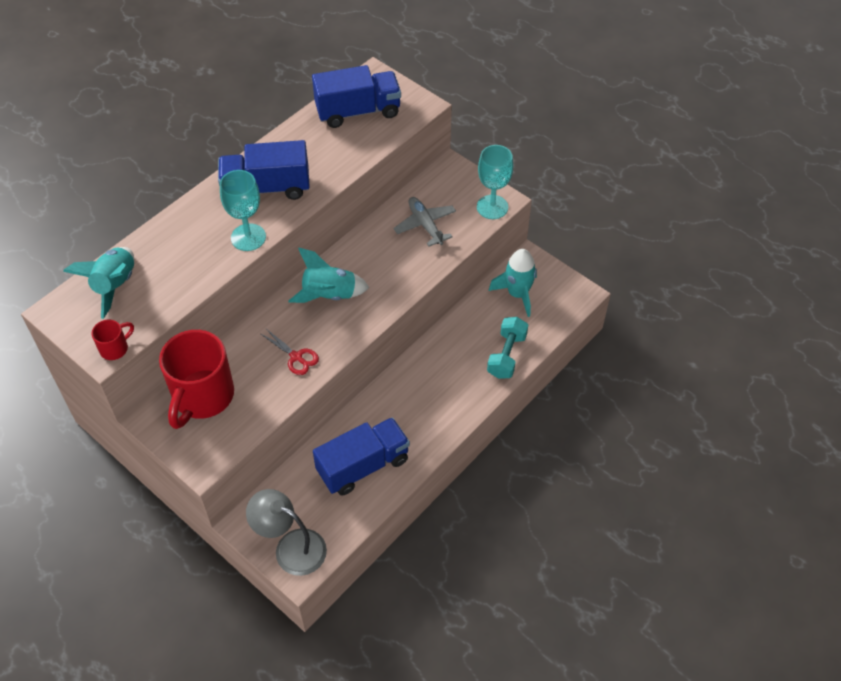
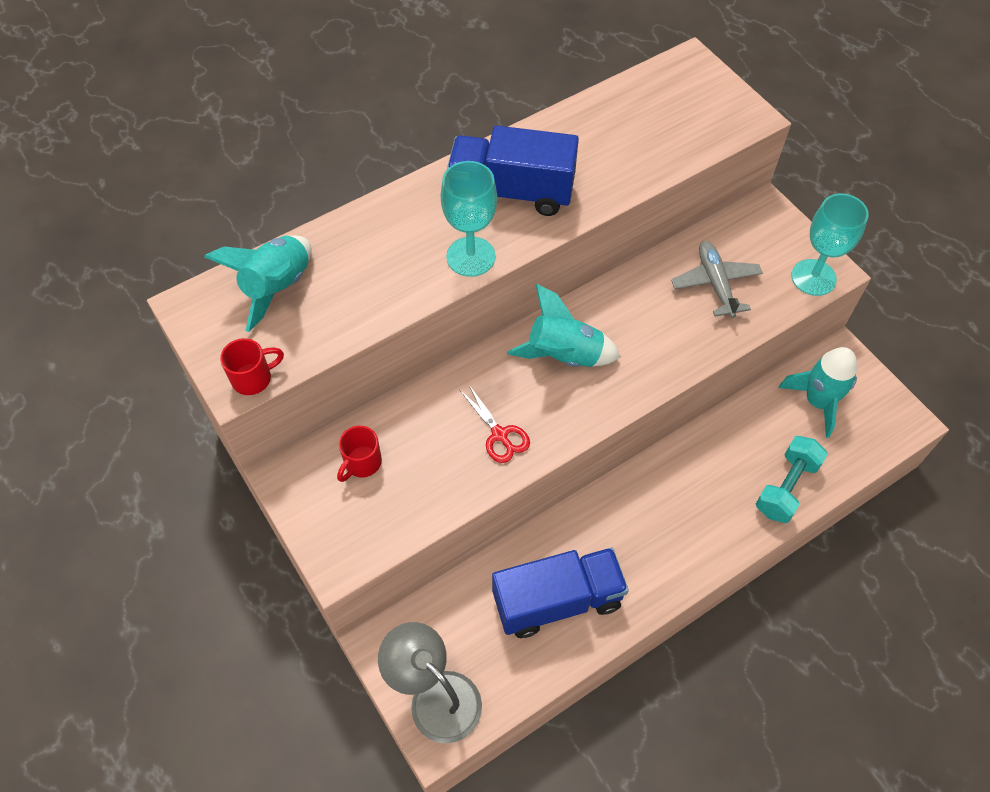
camera: 15 degrees right, 5 degrees up
(202, 397) = (362, 463): red mug -> red mug, size x0.44
(358, 111) = (659, 108): blue truck -> none

